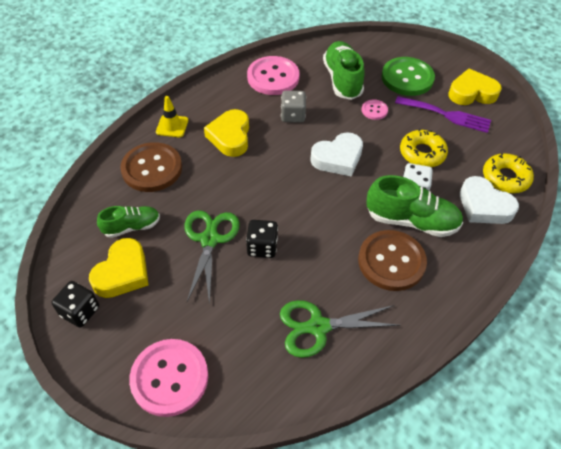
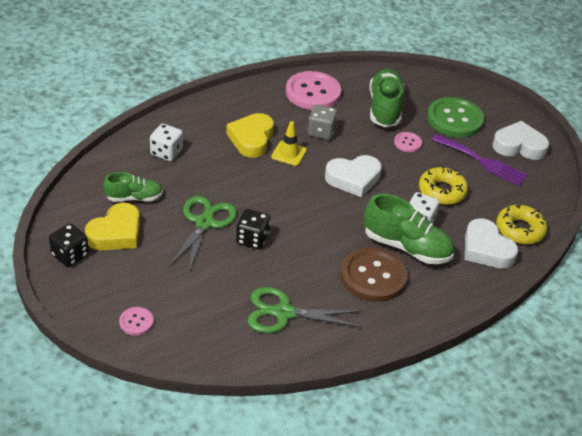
camera: 10 degrees right, 10 degrees down
(152, 168) = (166, 152): brown button -> white dice
(169, 378) = (136, 322): pink button -> pink button, size x0.48
(172, 126) = (196, 118): yellow traffic cone -> yellow traffic cone (289, 153)
(472, 93) = (519, 146): yellow heart -> white heart

